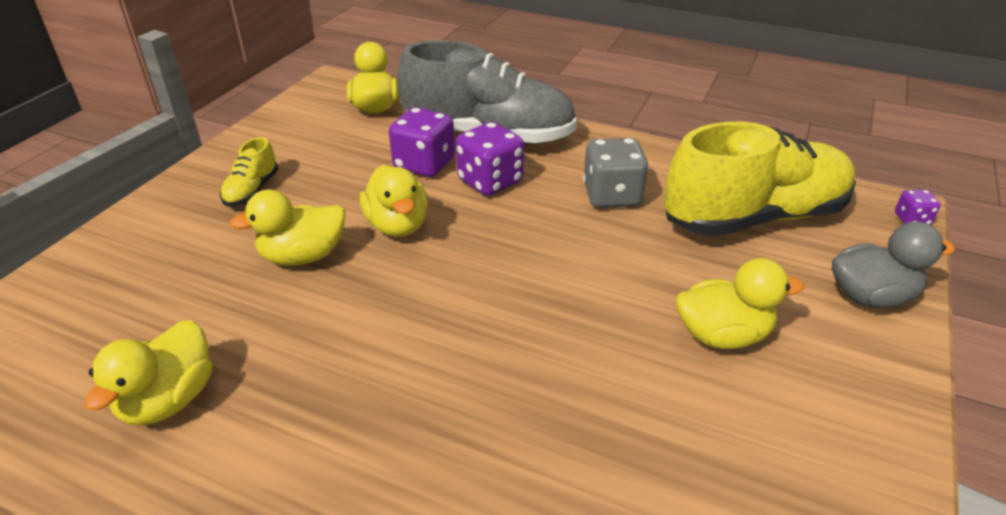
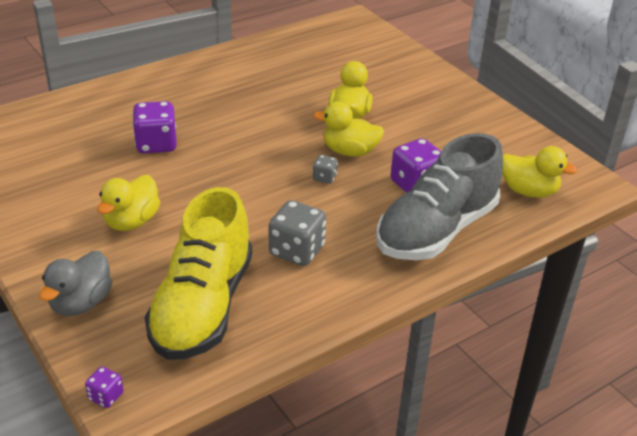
camera: 120 degrees right, 0 degrees up
(169, 400) = (278, 63): yellow duck -> none
(252, 190) = (438, 113): yellow shoe -> none
(470, 224) = (324, 178): none -> grey dice
(490, 181) = (367, 204): purple dice -> purple dice (156, 144)

